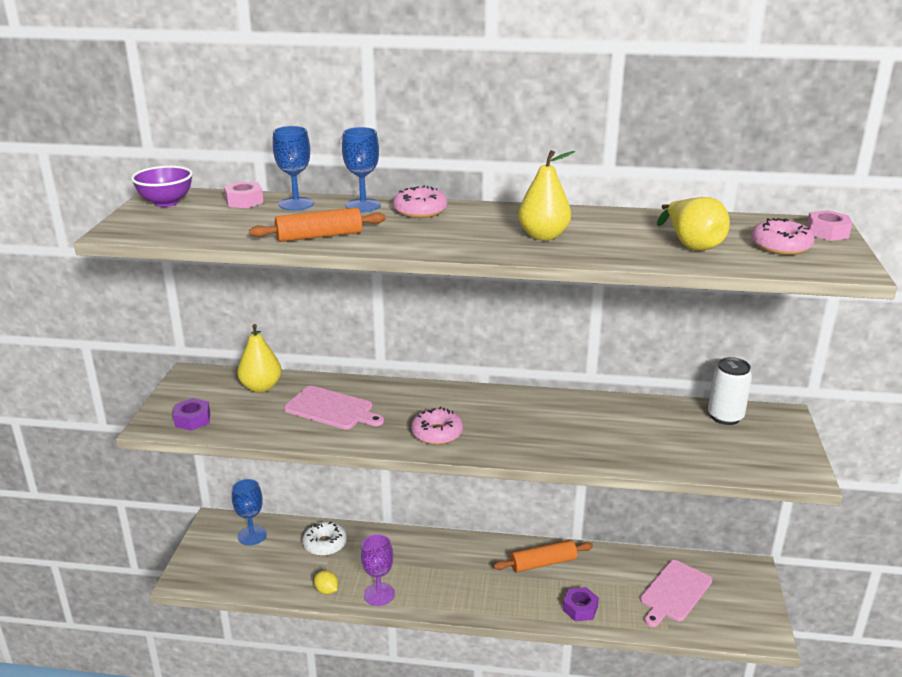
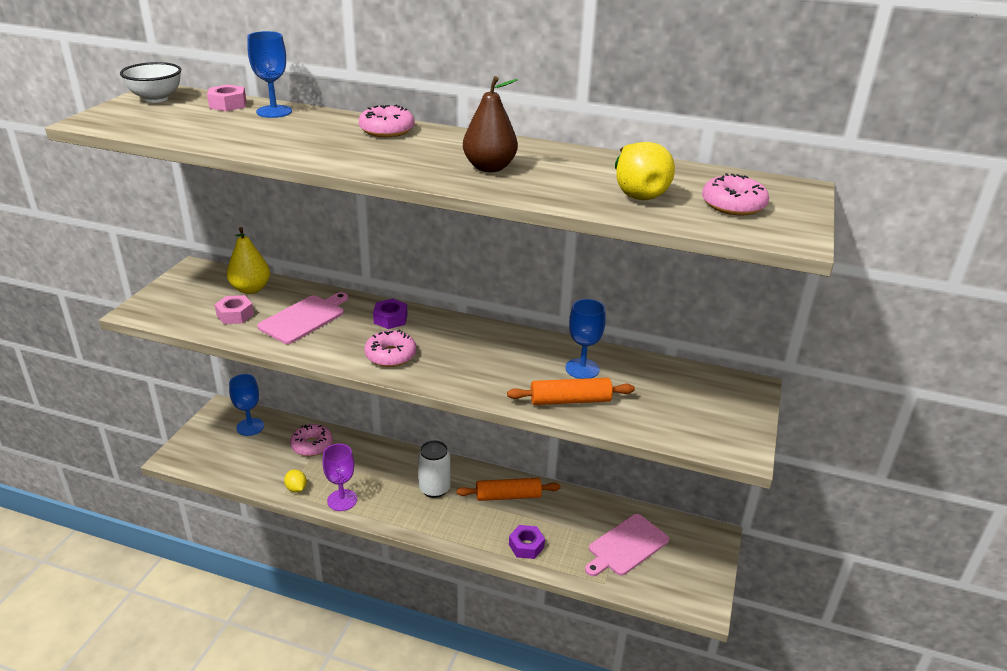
camera: 10 degrees right, 5 degrees up
(166, 203) = (156, 99): purple bowl -> white bowl
(192, 419) = (174, 311): purple nut -> purple nut (390, 319)
(319, 236) = (270, 145): orange rolling pin -> orange rolling pin (570, 400)
(325, 544) = (312, 445): white donut -> pink donut
(331, 409) = (304, 318): pink cutting board -> pink cutting board turned 90 degrees counterclockwise
(363, 205) = (336, 119): blue goblet -> blue goblet (582, 369)
(543, 236) = (489, 168): yellow pear -> brown pear
(725, 417) = (688, 379): white can -> white can (434, 489)
(827, 232) = (796, 196): pink nut -> pink nut (235, 315)

